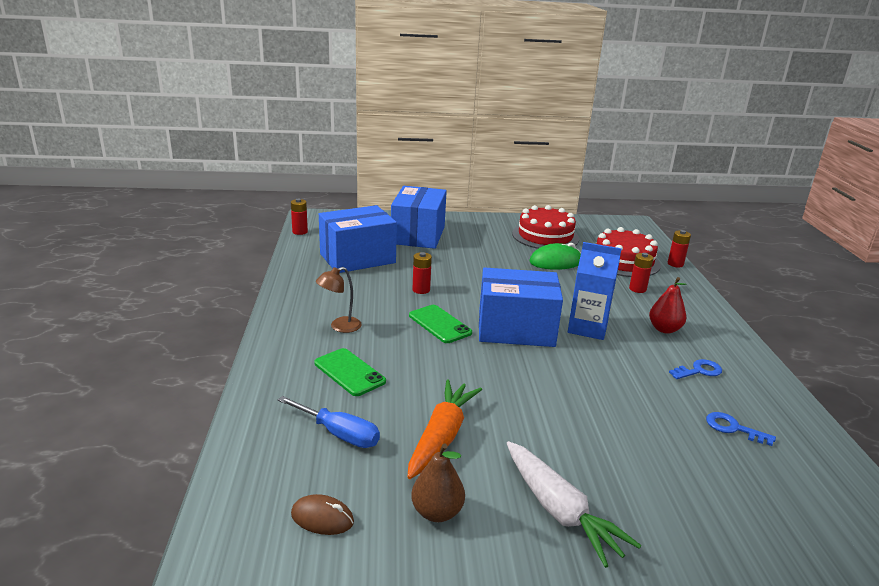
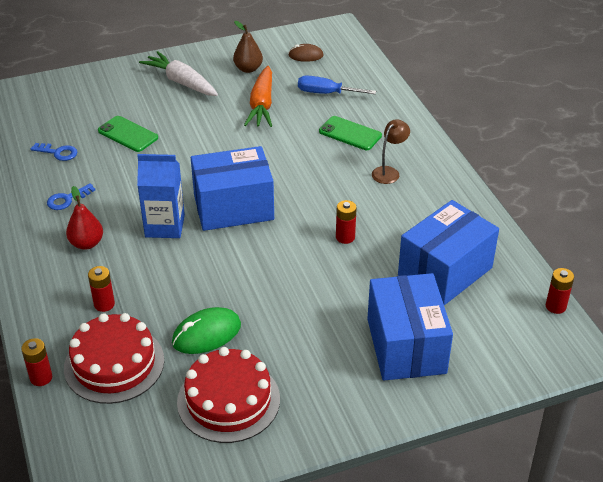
camera: 165 degrees right, 15 degrees up
(439, 324) = (305, 196): green phone -> green phone (128, 134)

